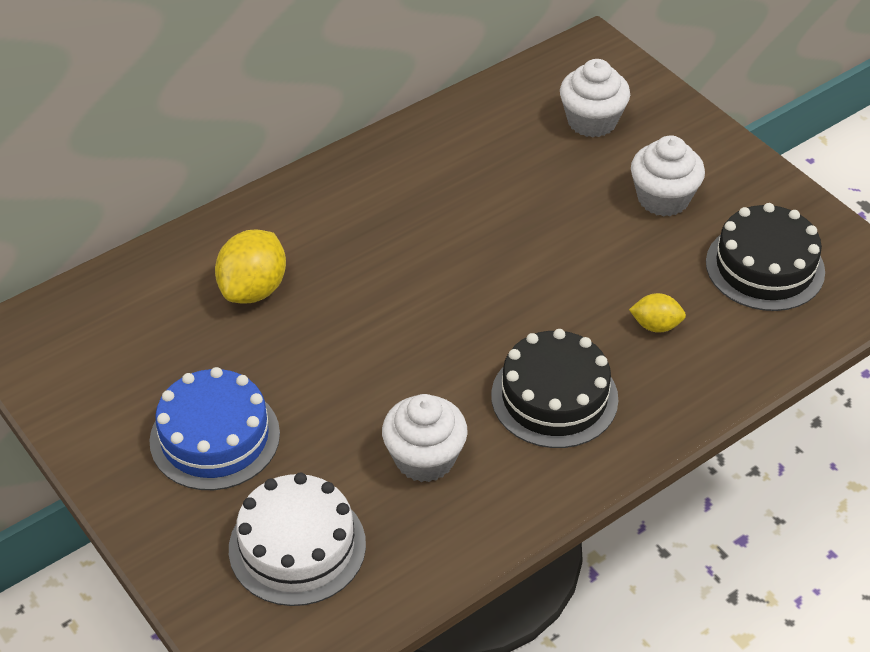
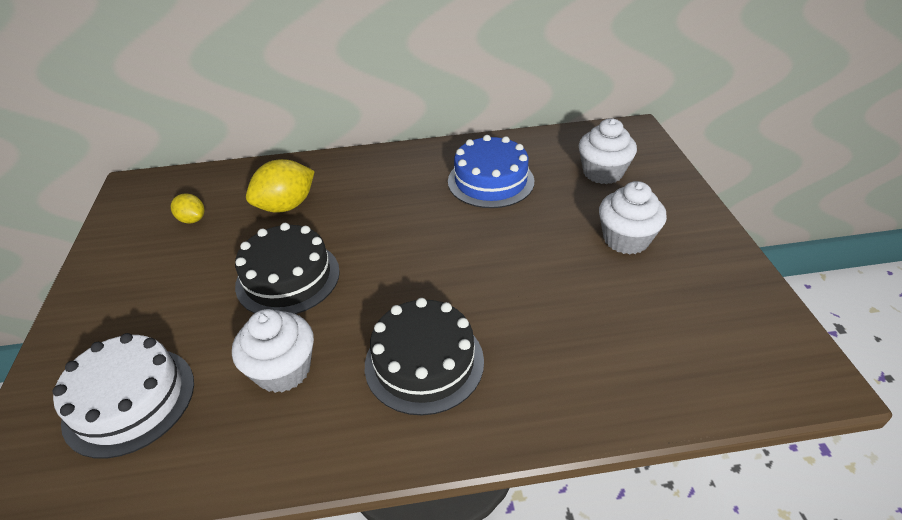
camera: 30 degrees right, 5 degrees down
(215, 437) = (166, 291): blue cake -> blue cake (490, 181)
(656, 325) = (554, 335): yellow lemon -> yellow lemon (192, 219)
(765, 267) = (688, 322): black cake -> black cake (288, 278)

